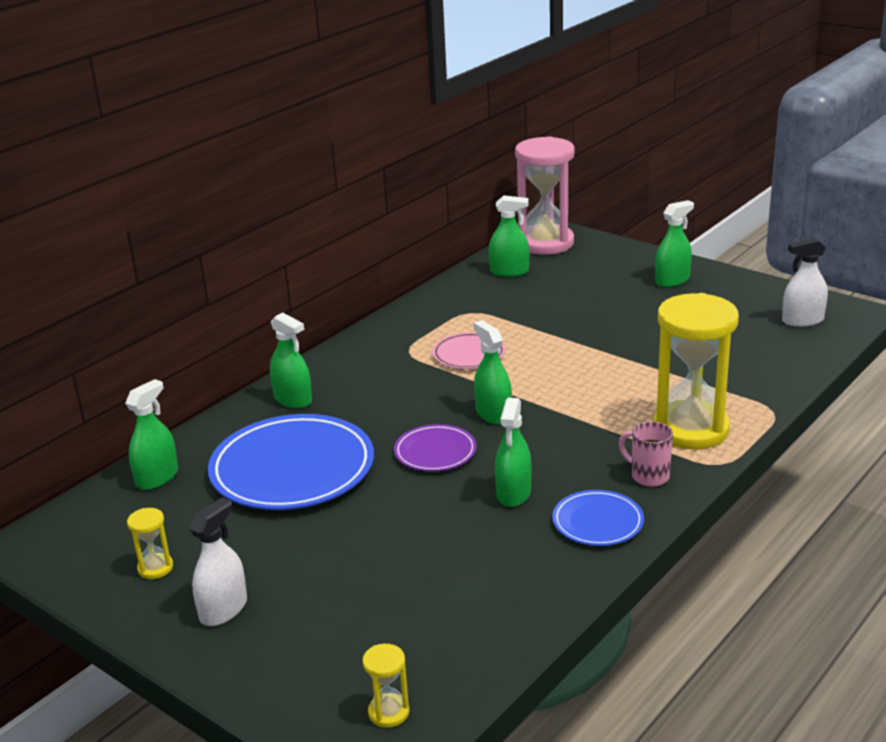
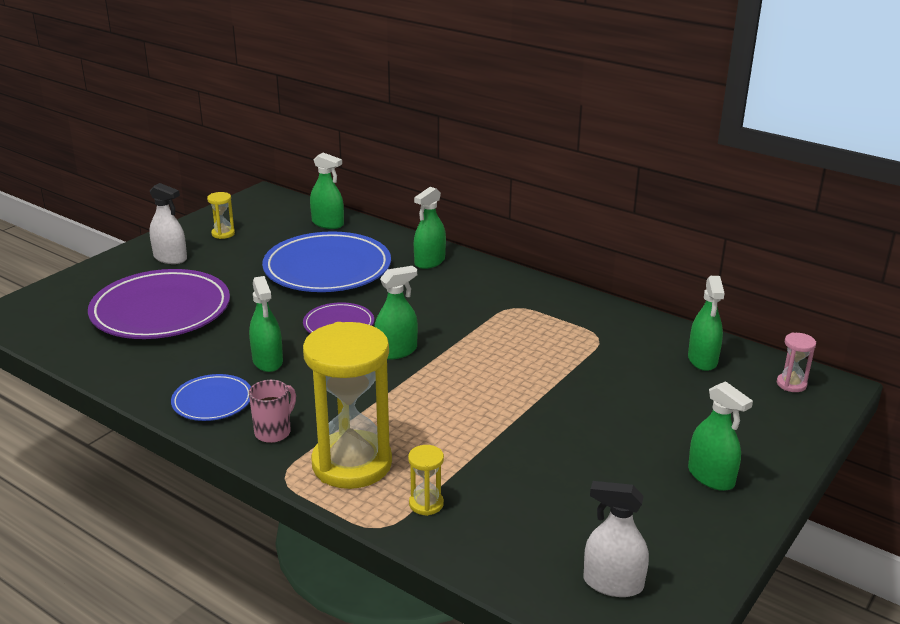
camera: 85 degrees right, 0 degrees up
(385, 593) = (161, 310): none -> purple plate
(388, 712) = (41, 316): yellow hourglass -> yellow hourglass (426, 504)
(469, 354) = (508, 337): pink plate -> none
(513, 493) = (267, 361): green spray bottle -> green spray bottle turned 120 degrees counterclockwise
(545, 243) = (791, 384): pink hourglass -> pink hourglass, size x0.41
(802, 320) = (613, 583): white spray bottle -> white spray bottle turned 60 degrees counterclockwise

